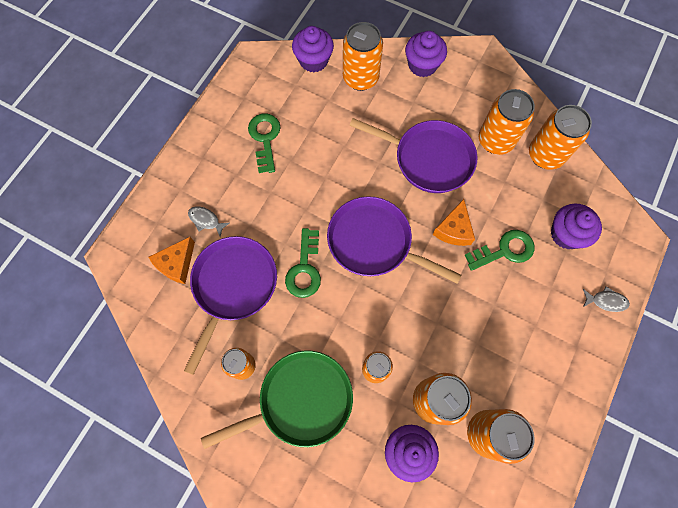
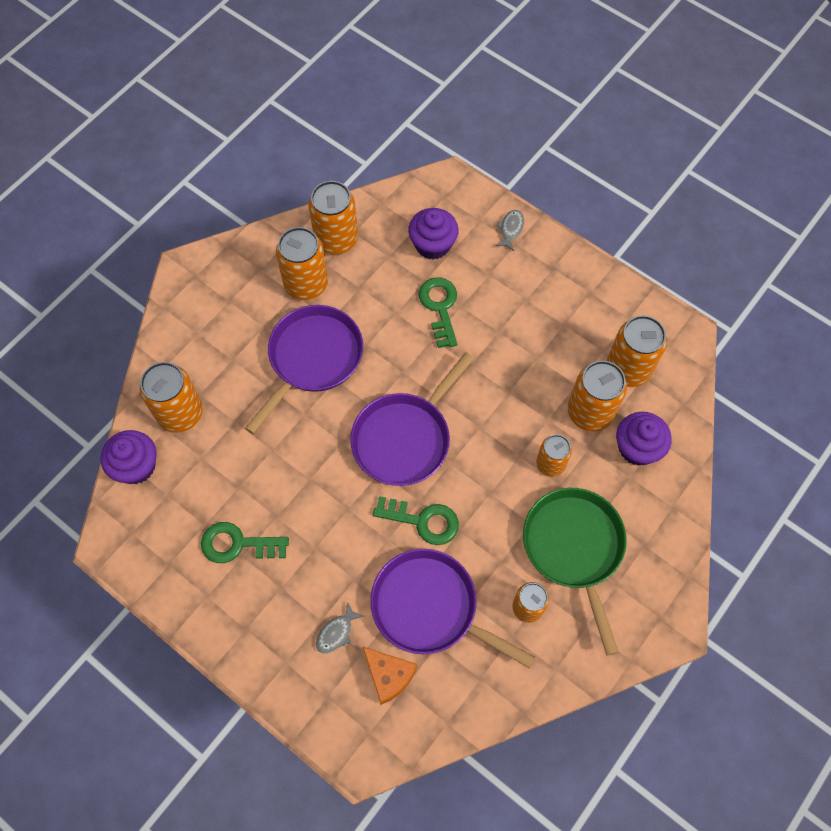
camera: 80 degrees left, 5 degrees down
(422, 65) = (182, 339): purple cupcake -> none
(453, 229) = (406, 352): orange cheese -> none

